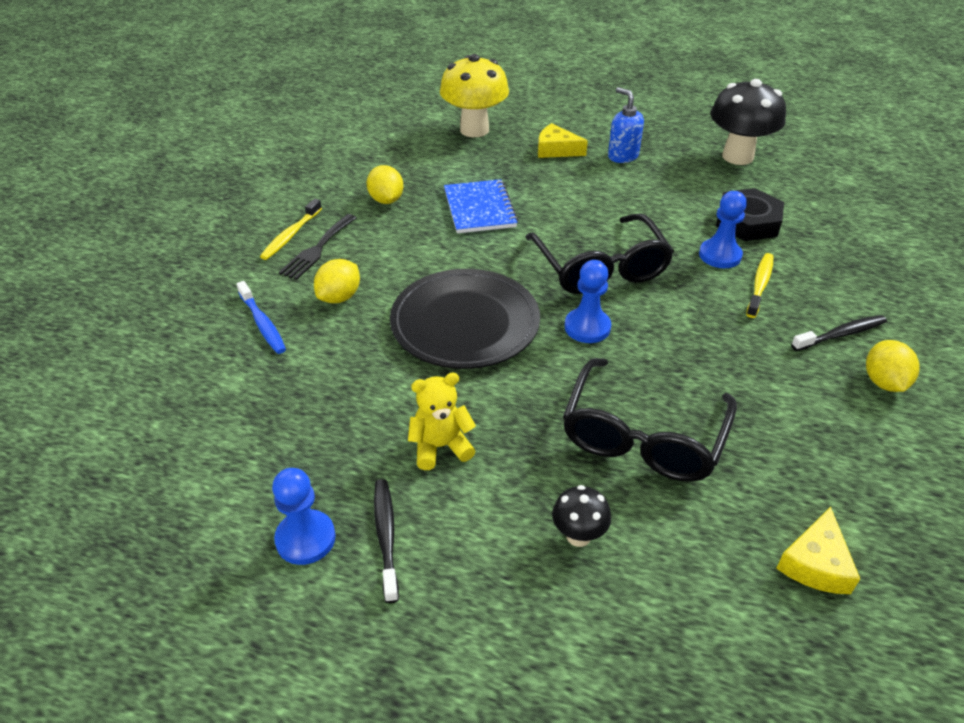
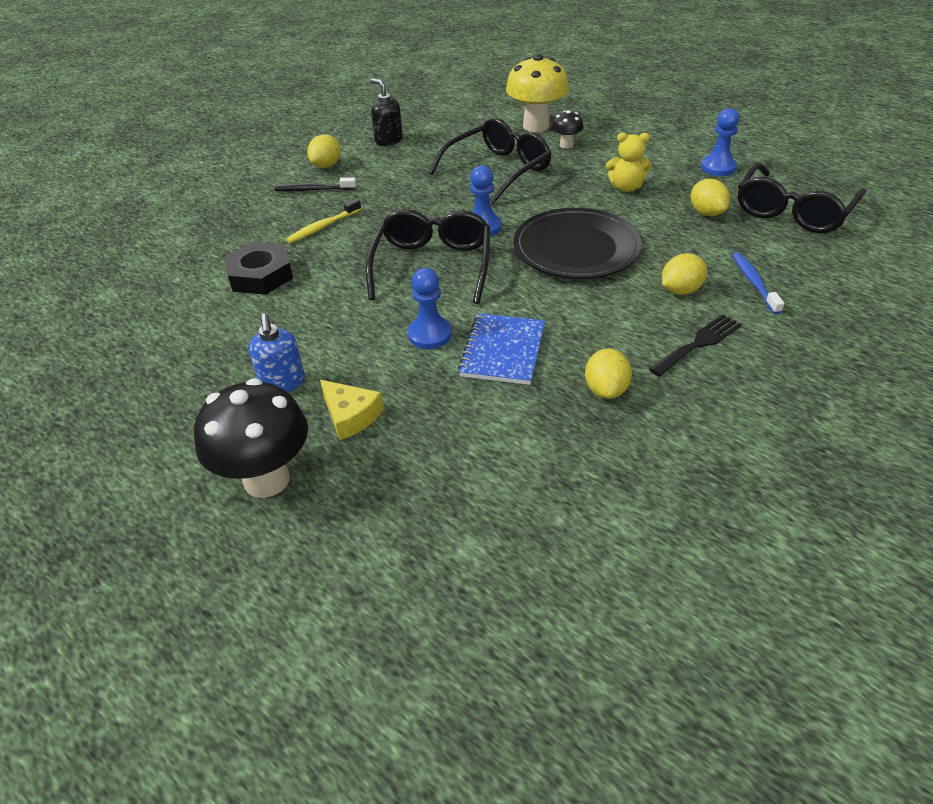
camera: 155 degrees left, 0 degrees up
(197, 455) = (793, 211): none -> black glasses
(290, 235) = (729, 368): yellow toothbrush -> none
(319, 421) = (706, 213): none -> yellow lemon
(386, 536) = (671, 161): black toothbrush -> none
(474, 130) = (430, 490): yellow mushroom -> yellow mushroom (536, 126)
(720, 255) = (323, 253): blue pawn -> blue pawn (430, 334)
(737, 157) = (163, 347): black mushroom -> black mushroom (266, 479)
(815, 563) = (459, 121): yellow cheese -> none
(869, 465) = (388, 140): none -> black soap dispenser

